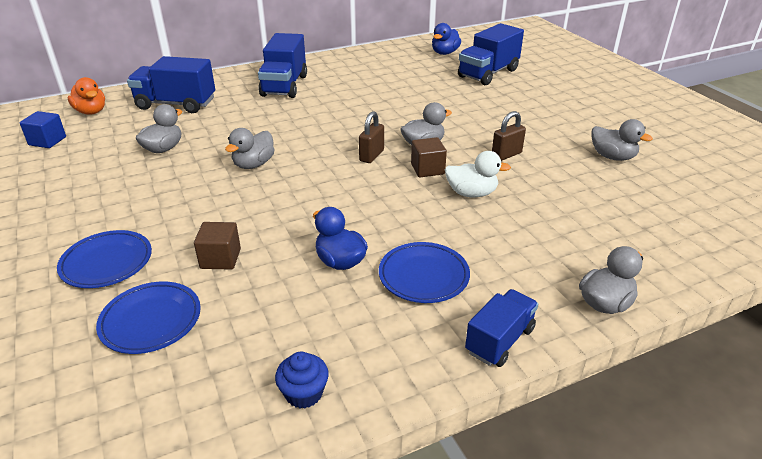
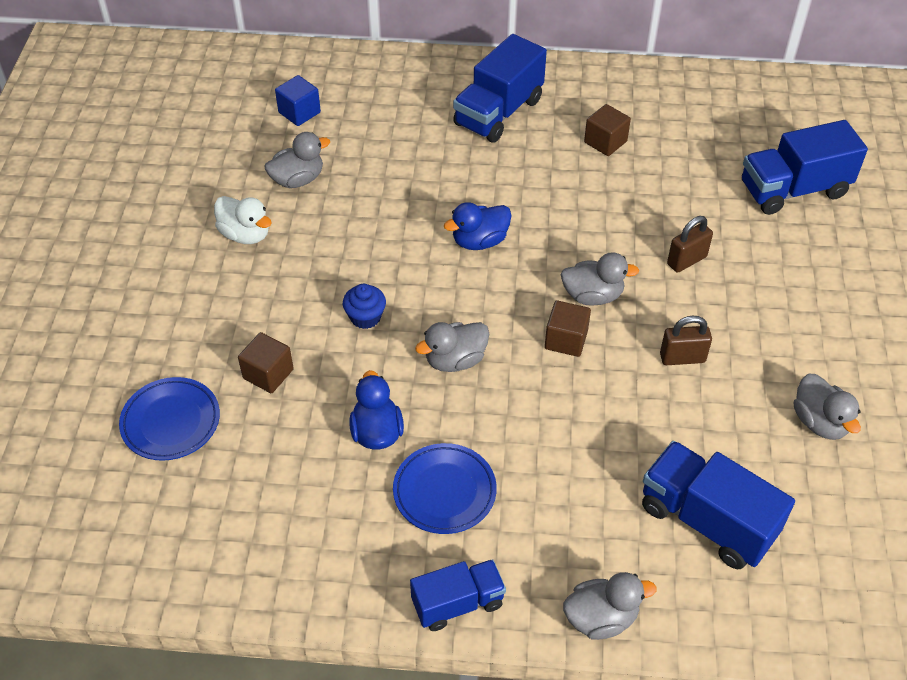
camera: 30 degrees right, 15 degrees up
(47, 141) = (189, 117): blue cube -> blue cube (299, 112)
(91, 112) = (254, 80): orange duck -> none
(107, 263) = (167, 331): blue plate -> none
(176, 104) = (351, 101): blue truck -> blue truck (707, 520)
(253, 164) = (377, 247): grey duck -> grey duck (455, 360)
(304, 393) = (250, 565): blue cupcake -> blue cupcake (365, 317)
(363, 81) = (605, 142): none -> brown cube
(371, 155) = (517, 288): brown padlock -> brown padlock (686, 260)
(445, 53) = (767, 119): blue duck -> blue duck (479, 241)
(471, 193) = (587, 401): white duck -> white duck (245, 234)

